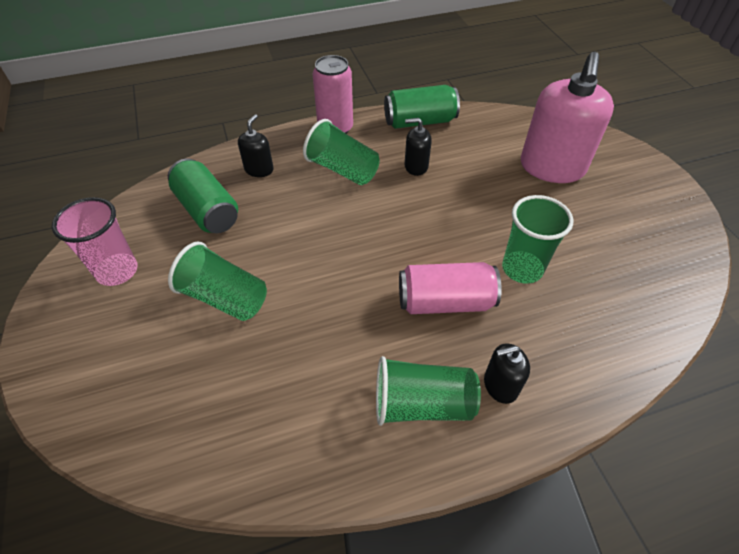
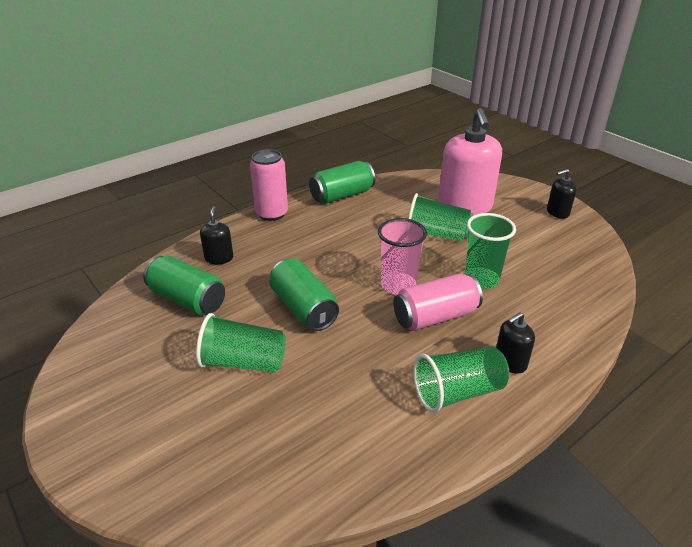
camera: 20 degrees left, 15 degrees down
(117, 271) = (124, 368): pink cup -> pink cup (398, 285)
(312, 252) = (303, 308): none -> green can
(342, 169) = (295, 242): green cup -> green cup (436, 234)
(416, 166) = (357, 227): black soap dispenser -> black soap dispenser (557, 212)

